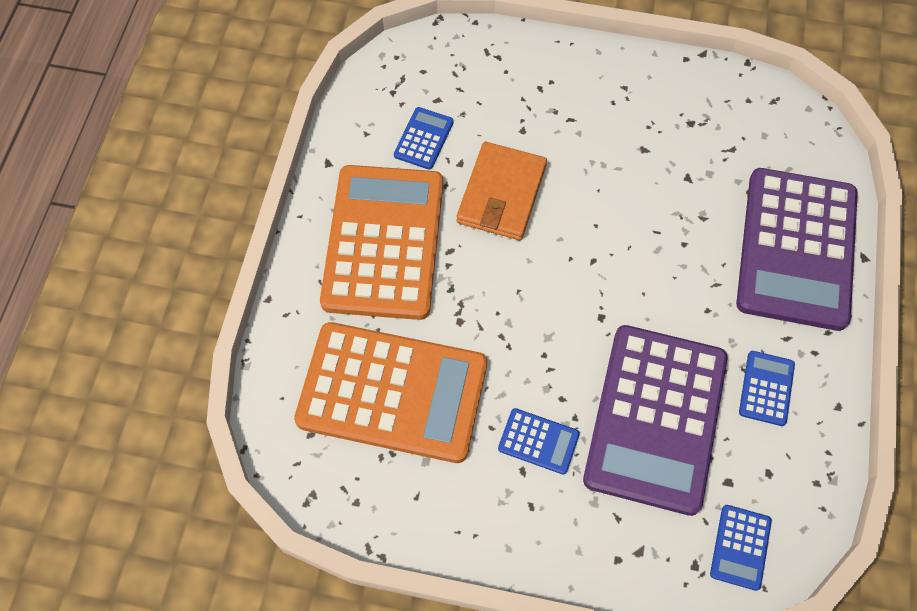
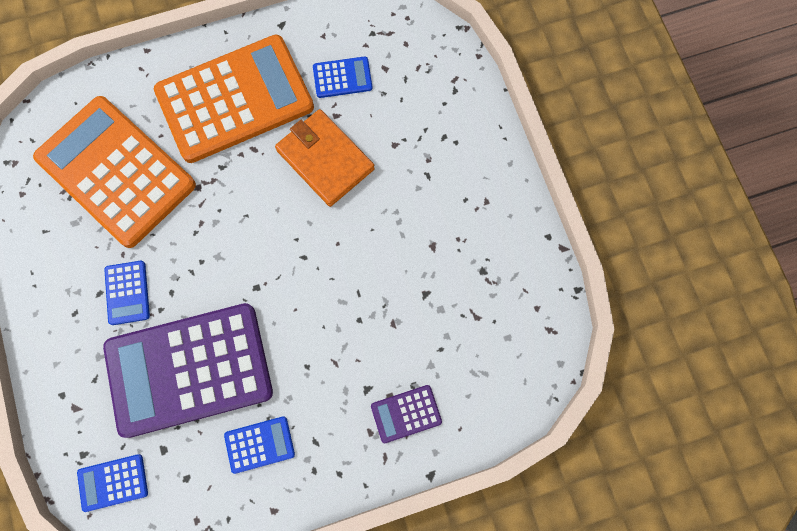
camera: 60 degrees right, 10 degrees up
(392, 392) = (116, 172): orange calculator -> orange calculator turned 150 degrees clockwise
(501, 194) = (325, 159): orange wallet -> orange wallet turned 60 degrees clockwise
(796, 249) = (406, 414): purple calculator -> purple calculator, size x0.41

